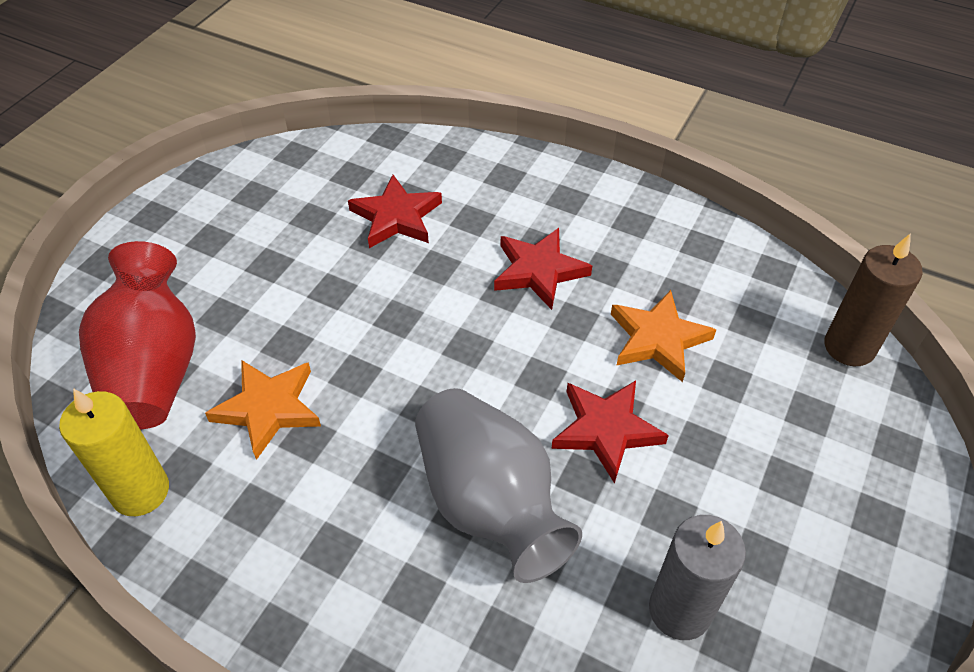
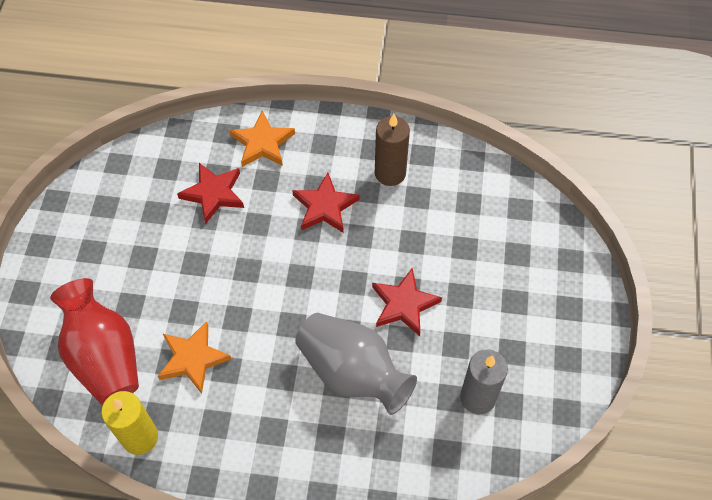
camera: 20 degrees left, 10 degrees up
(657, 339) = (415, 233): orange star -> orange star (262, 143)
(849, 347) = (529, 202): brown candle -> brown candle (390, 173)

